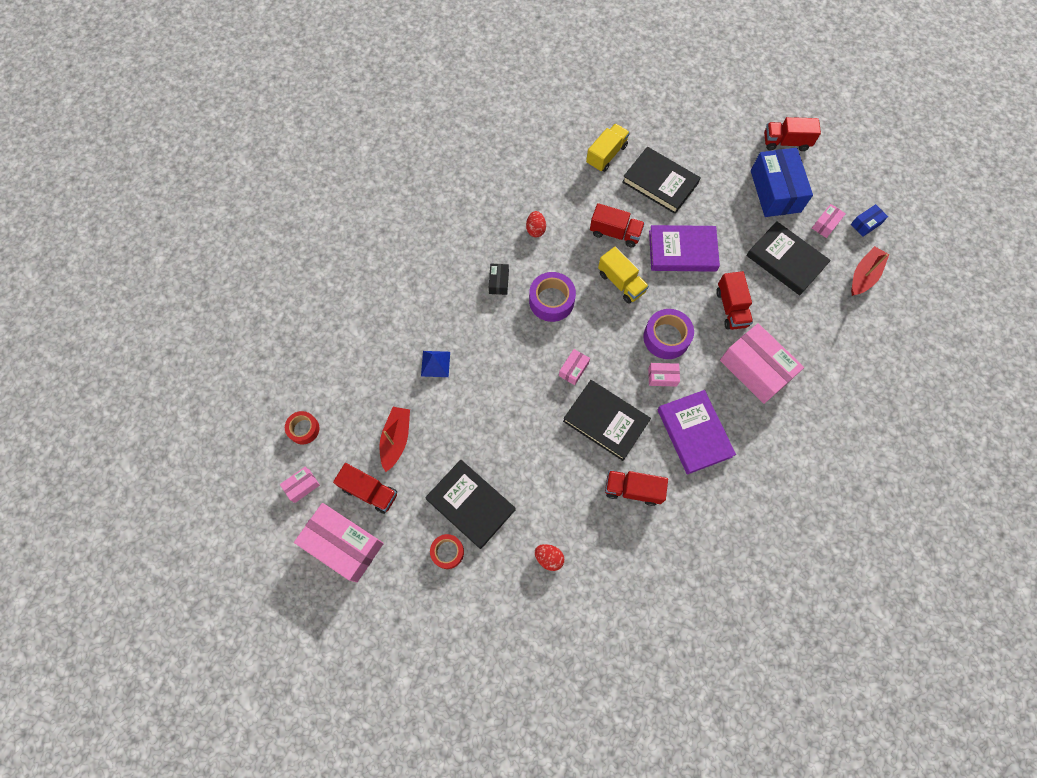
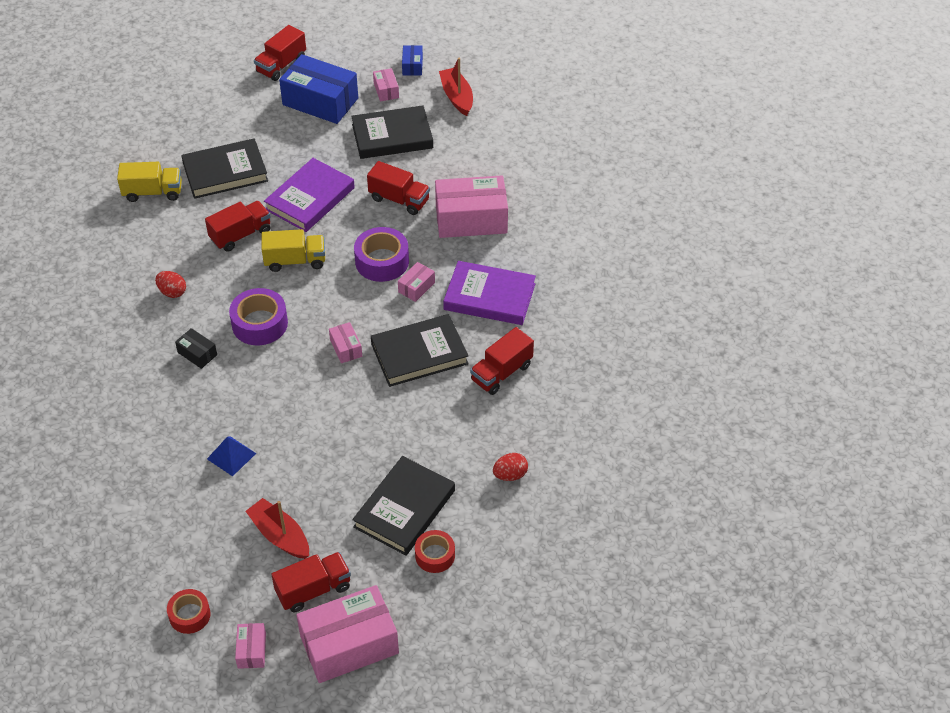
camera: 55 degrees left, 20 degrees down
(471, 504) = (404, 509): black book -> black book turned 45 degrees counterclockwise
(606, 155) = (153, 192): yellow truck -> yellow truck turned 105 degrees clockwise

